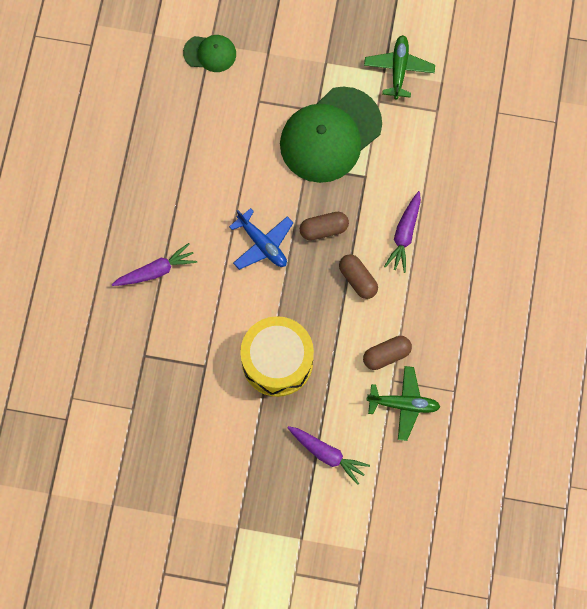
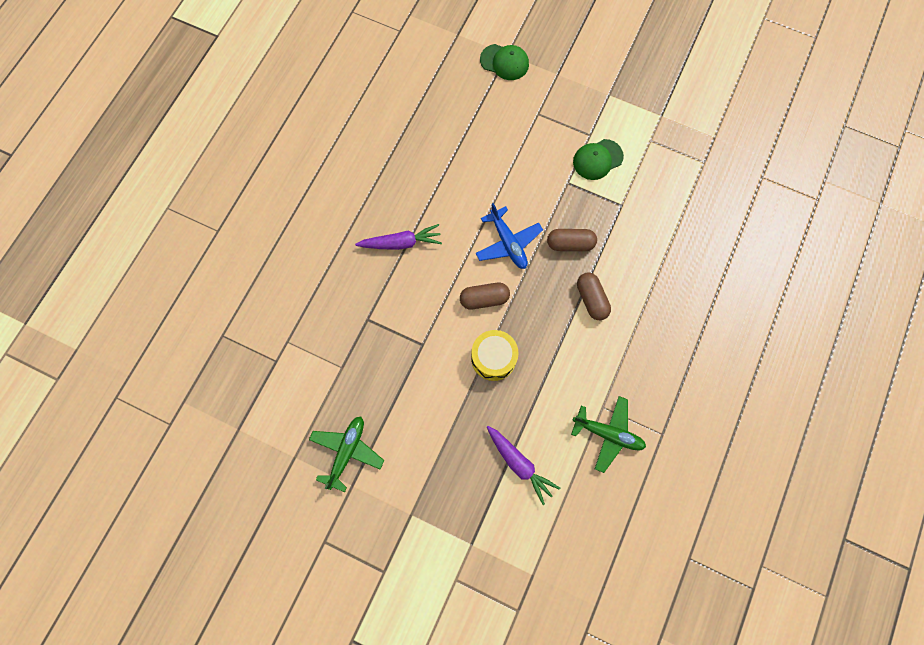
camera: 15 degrees right, 0 degrees up
(277, 361) = (493, 358): yellow drum -> yellow drum, size x0.63
(330, 135) = (597, 159): green cap -> green cap, size x0.49
(386, 355) = (602, 380): brown capsule -> brown capsule (484, 299)
(399, 69) = (676, 116): green plane -> green plane (347, 452)
(404, 234) = (647, 268): purple carrot -> none

